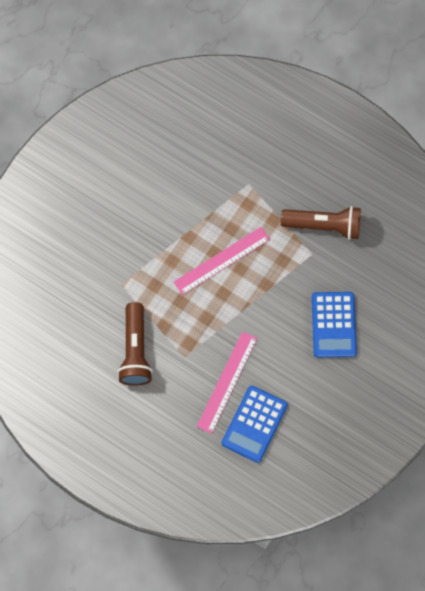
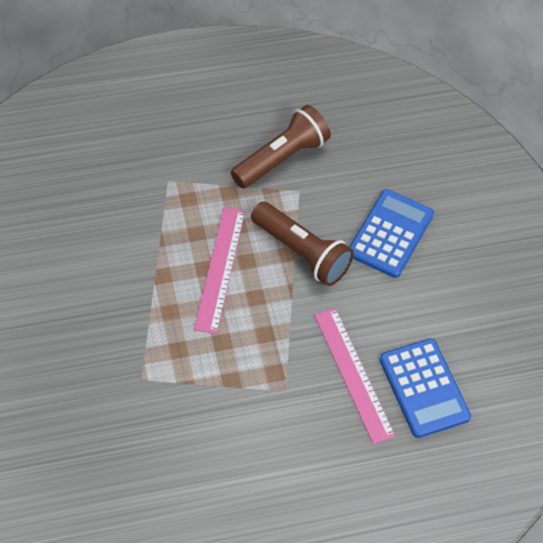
camera: 50 degrees left, 15 degrees down
(135, 350) = (229, 429): brown flashlight -> brown flashlight (302, 252)
(333, 325) = (390, 234): blue calculator -> blue calculator turned 105 degrees counterclockwise

